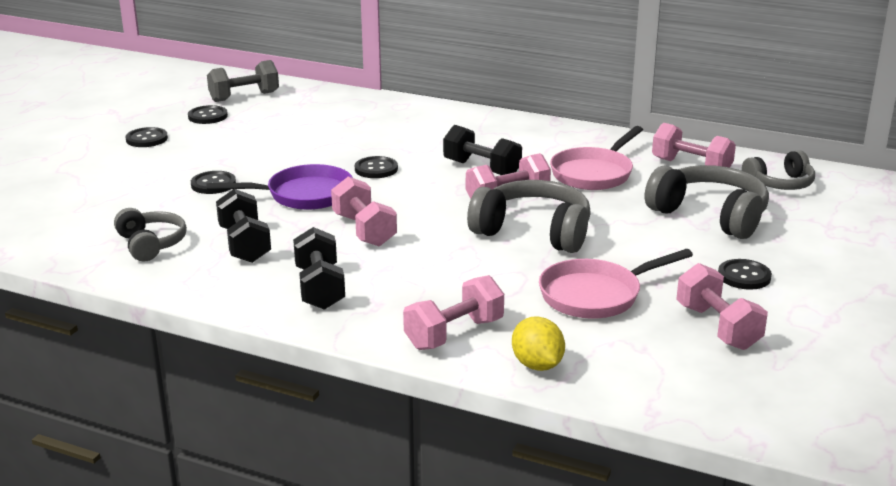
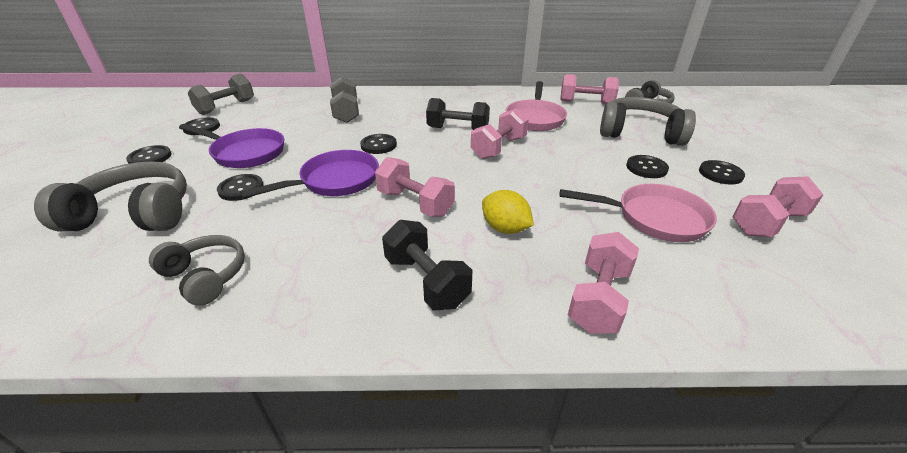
camera: 25 degrees left, 10 degrees up
(236, 151) = (245, 153): none -> purple pan
(244, 245) = (313, 248): black dumbbell -> none
(370, 126) = (346, 112): none -> grey dumbbell
(533, 232) = (547, 172): grey headphones -> grey headphones (135, 214)
(537, 365) = (704, 312): yellow lemon -> yellow lemon (505, 228)
(595, 295) = (654, 218): pink pan -> pink pan turned 120 degrees counterclockwise
(659, 252) = (646, 168): none -> black button
(717, 327) = (767, 223): pink dumbbell -> pink dumbbell turned 75 degrees counterclockwise

